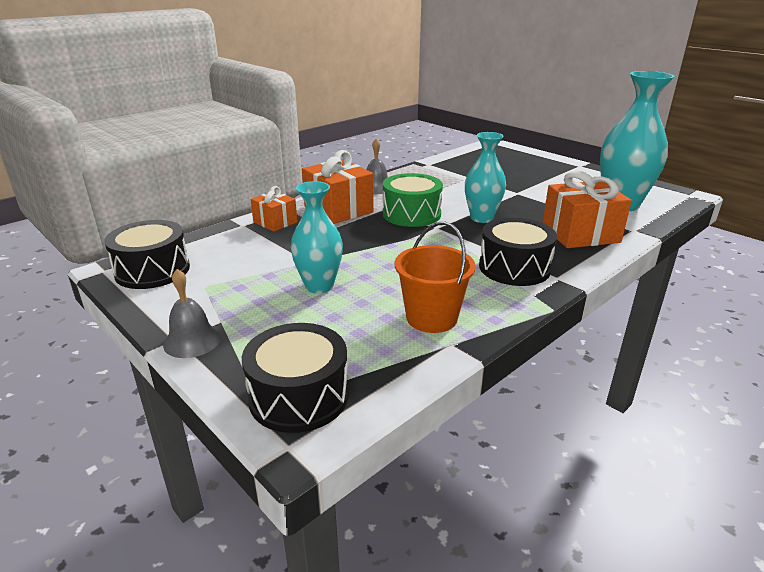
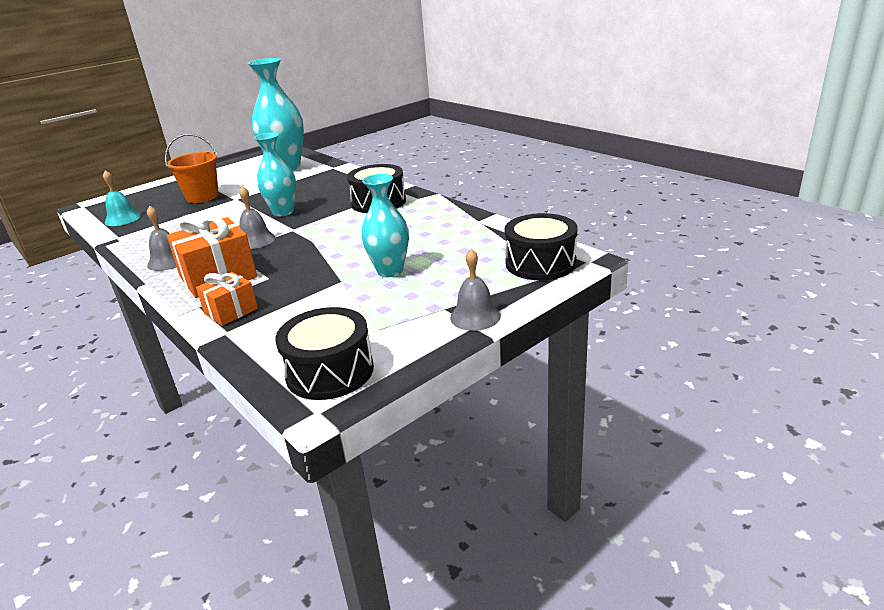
camera: 85 degrees left, 0 degrees up
(411, 214) = (256, 240): green drum -> grey bell
(431, 318) = (445, 227): orange bucket -> orange bucket (202, 197)
(466, 159) = (122, 219): none -> turquoise bell
(580, 234) = (332, 181): orange gift -> none

